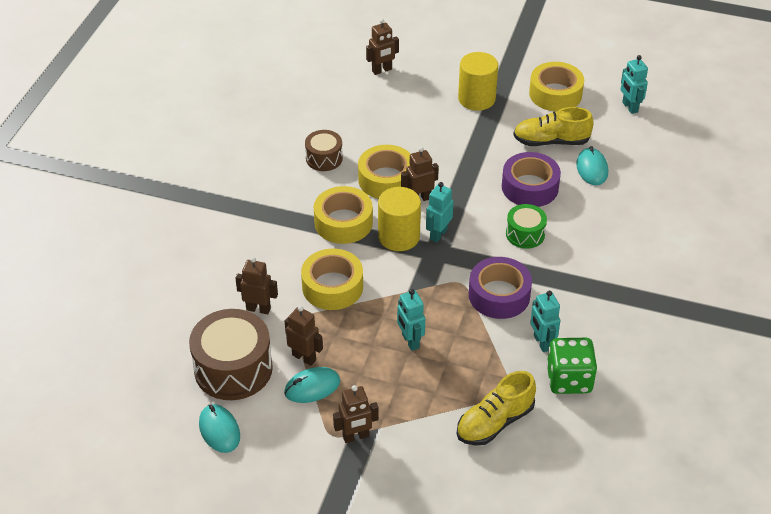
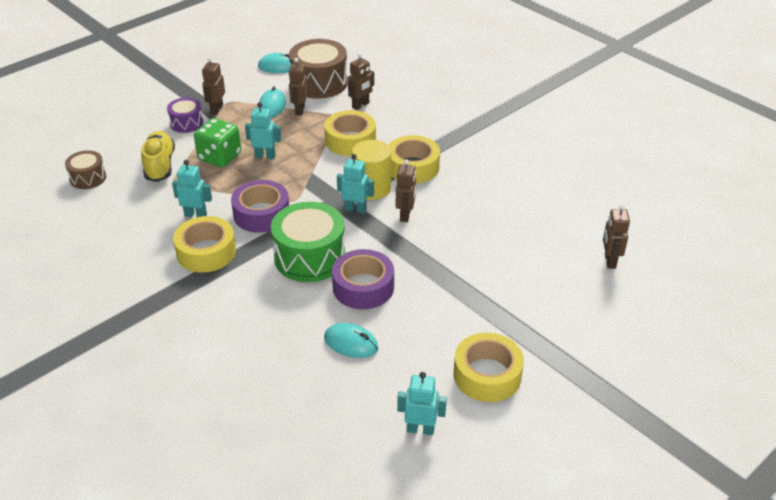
camera: 120 degrees right, 5 degrees down
(304, 357) = (299, 110): brown robot -> brown robot turned 120 degrees clockwise
(324, 158) = (499, 182): brown drum -> brown drum (88, 178)
(386, 179) = (445, 206): yellow tape -> yellow tape (206, 252)
(403, 448) = (186, 123): none -> purple drum
(438, 234) = (355, 209): turquoise robot -> turquoise robot turned 45 degrees counterclockwise
(476, 99) = (519, 309): yellow cylinder -> none
(525, 234) = (310, 257): green drum -> green drum, size x1.82
(551, 141) = (414, 333): yellow shoe -> none
(569, 379) = (151, 213): green dice -> green dice (220, 157)

